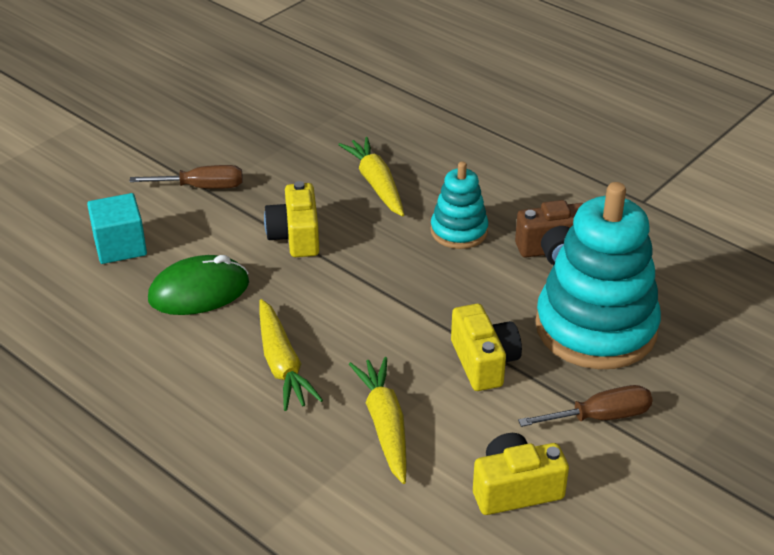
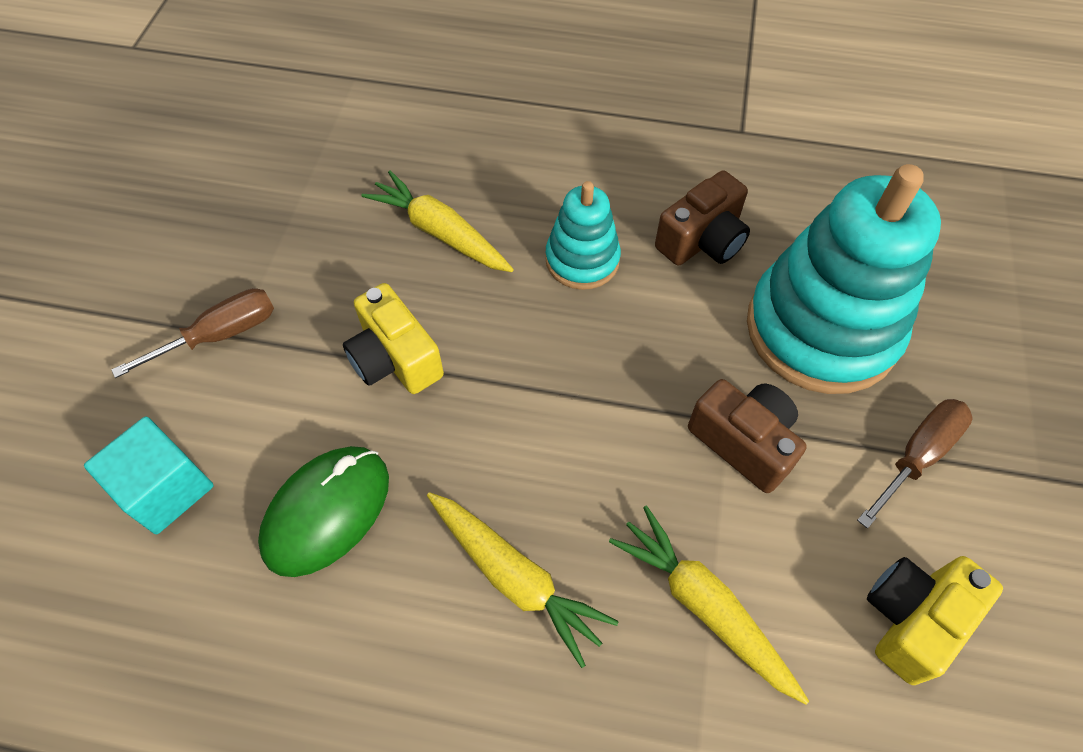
camera: 30 degrees left, 20 degrees up
(484, 362) = (744, 442): yellow camera -> brown camera

